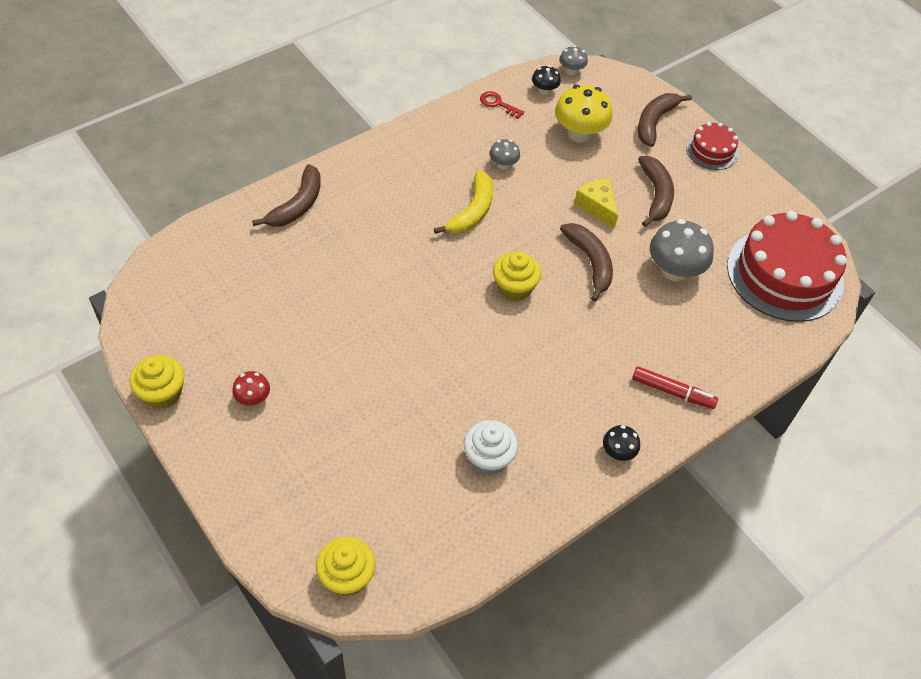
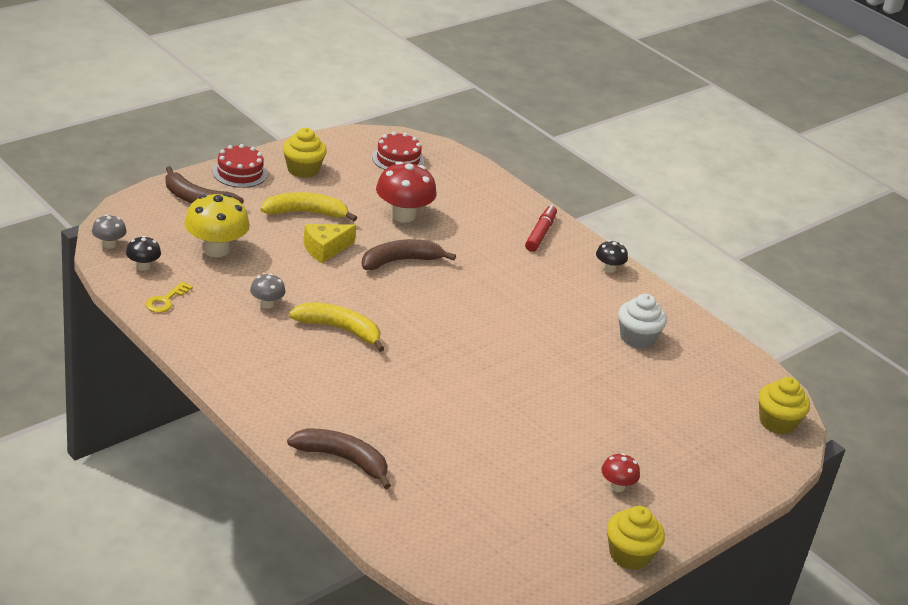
camera: 95 degrees left, 20 degrees down
(498, 104) = (165, 300): red key -> yellow key
(514, 288) = (441, 309): yellow cupcake -> yellow cupcake (303, 169)
(656, 195) = (306, 213): brown banana -> yellow banana
(674, 270) = (403, 215): grey mushroom -> red mushroom
(784, 274) = (398, 159): red cake -> red cake, size x0.49

